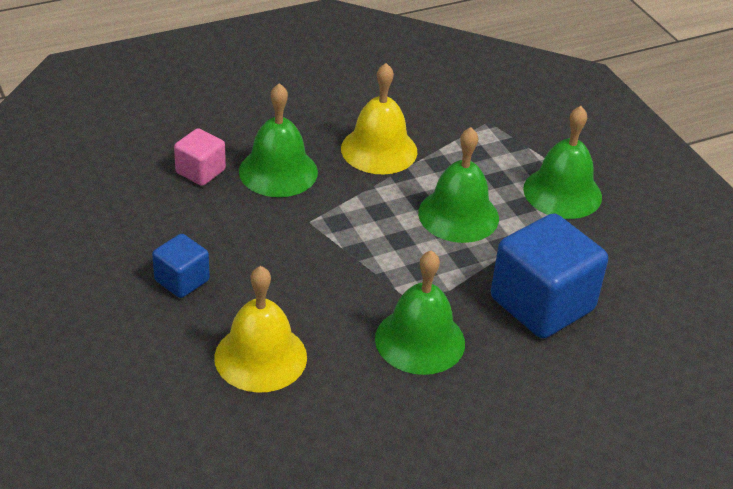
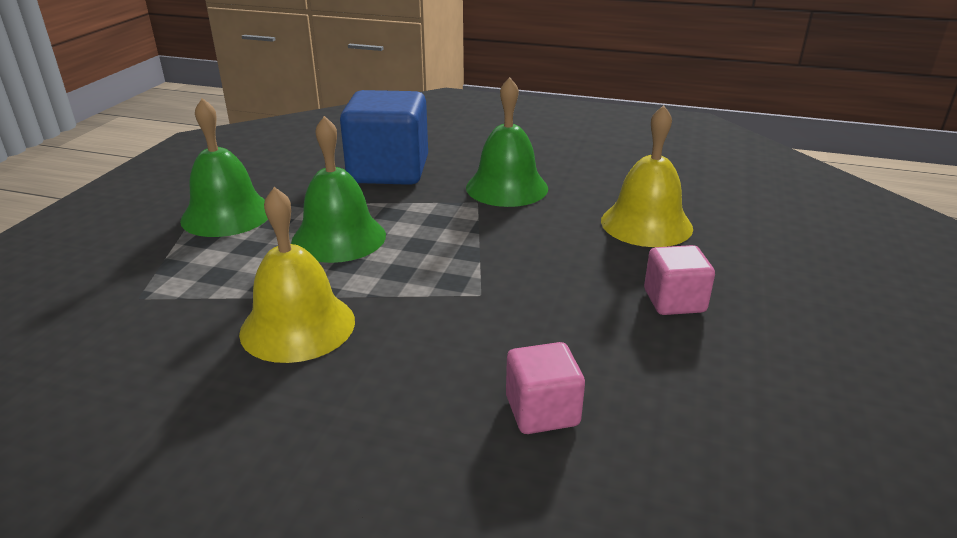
camera: 135 degrees left, 10 degrees down
(182, 280) = (674, 301): blue cube -> pink cube
(278, 171) = (444, 360): green bell -> none

